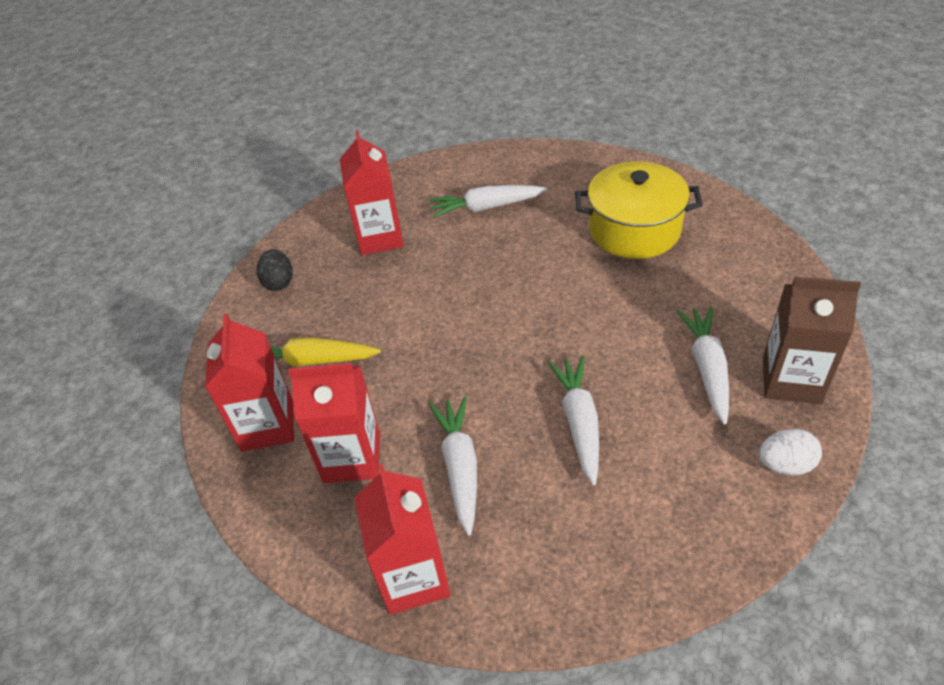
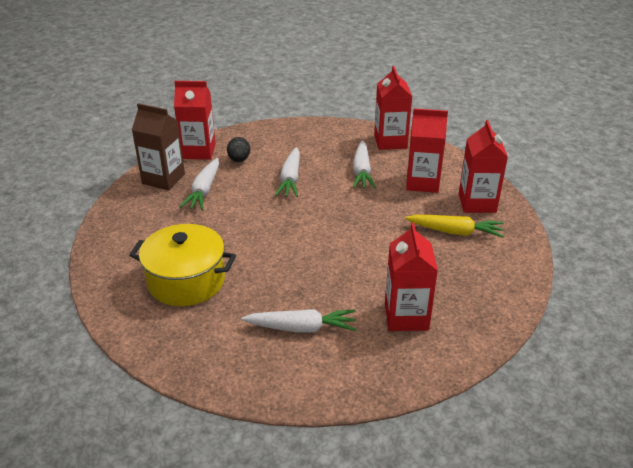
camera: 175 degrees left, 10 degrees down
(279, 282) = (494, 292): black egg -> black egg (239, 160)
(785, 465) = (198, 151): white egg -> red carton

